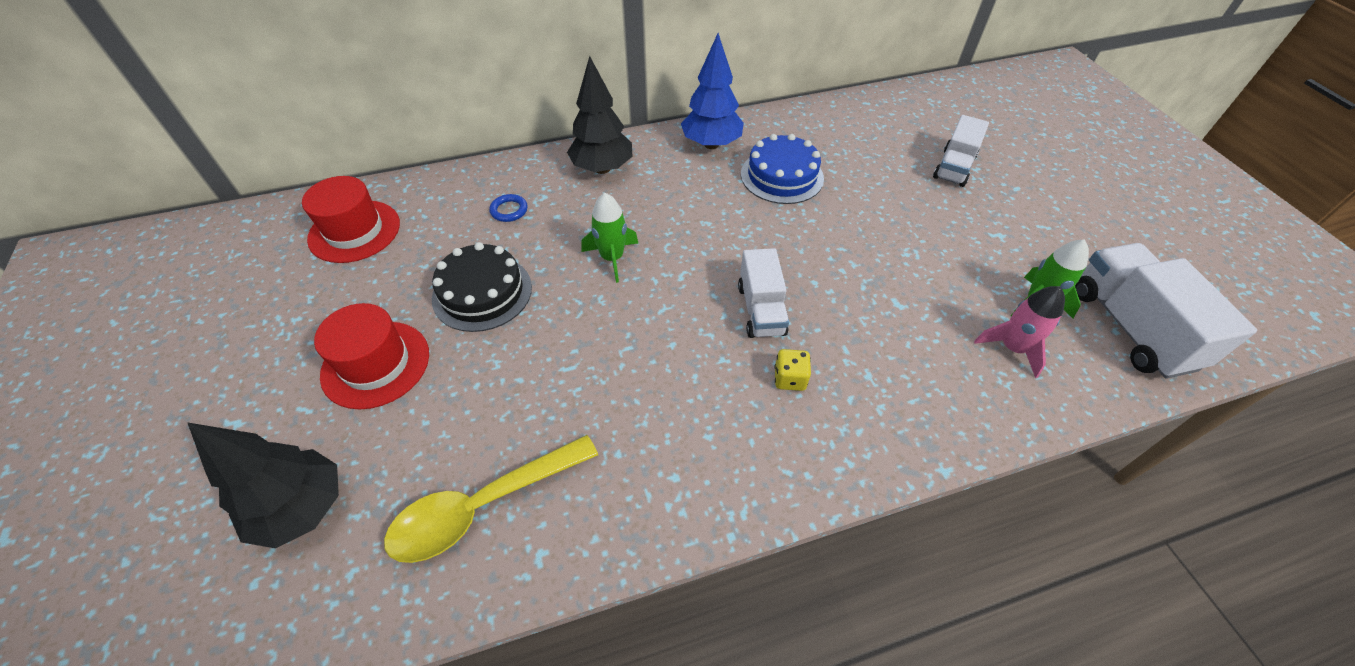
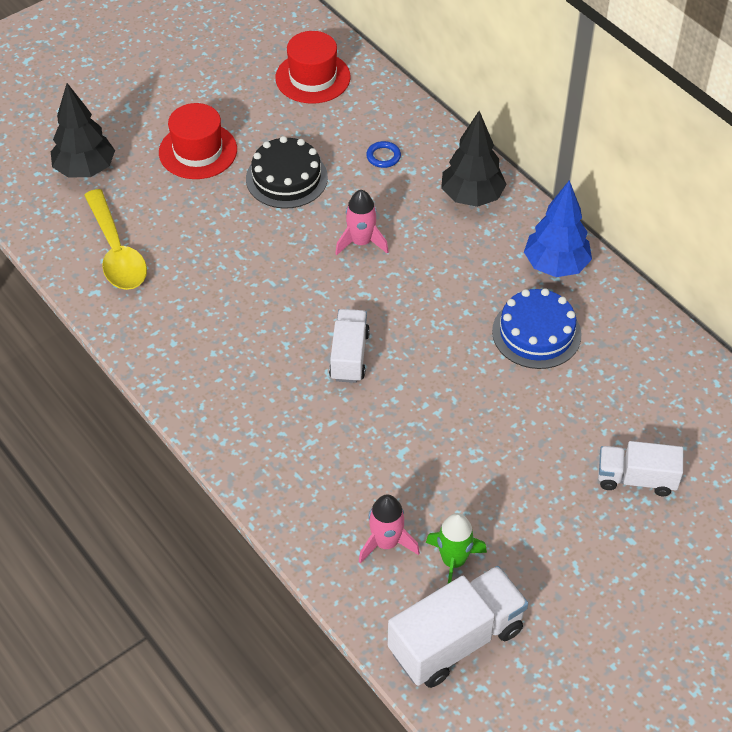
camera: 70 degrees right, 0 degrees up
(483, 506) = (116, 252): yellow spoon -> yellow spoon turned 150 degrees counterclockwise
(612, 258) = (361, 242): green rocket -> pink rocket
(761, 310) = (349, 356): white truck -> white truck turned 120 degrees clockwise
(789, 379) = (285, 390): yellow dice -> none

